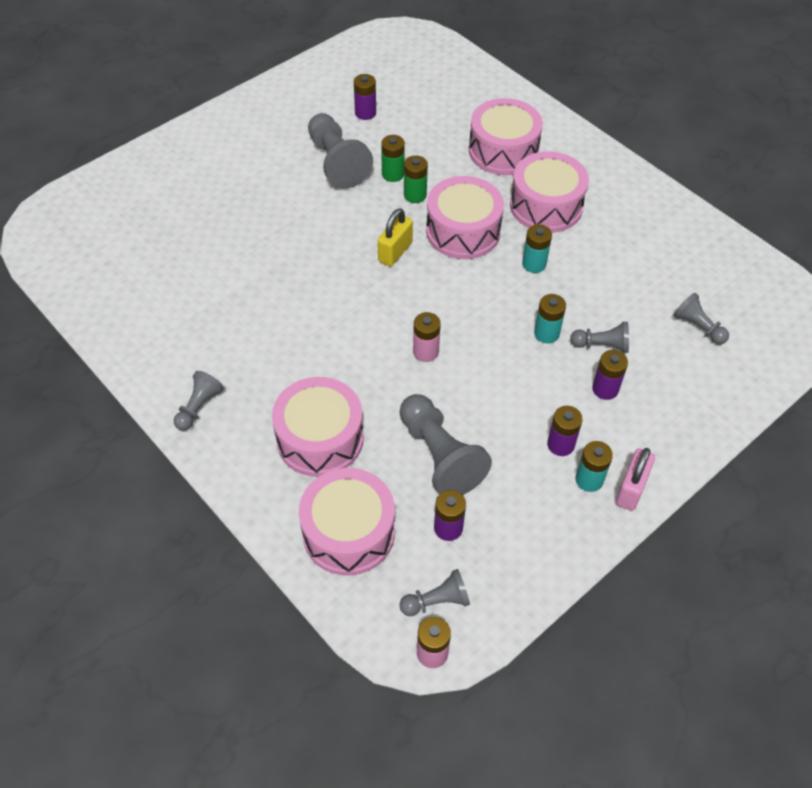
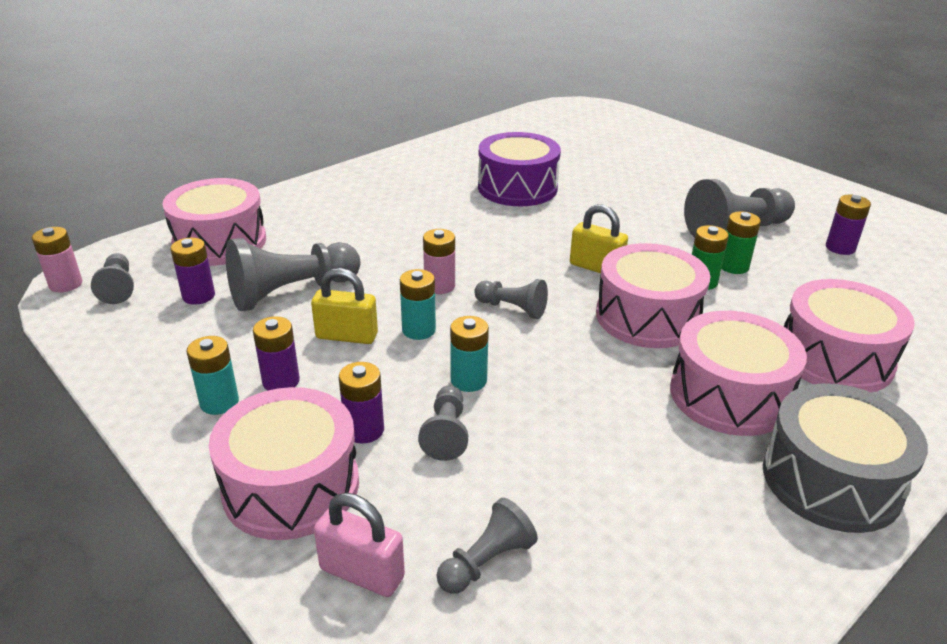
camera: 90 degrees right, 20 degrees down
(199, 407) = (381, 173): grey pawn -> grey pawn (512, 308)
(246, 294) = (517, 188): none -> purple drum
(320, 439) = (332, 226): pink drum -> pink drum (291, 486)
(500, 409) = (347, 336): none -> yellow padlock
(534, 264) = (600, 376): turquoise battery -> turquoise battery (418, 330)
(612, 180) = (831, 480): none -> grey drum
(631, 489) = (189, 440): pink padlock -> pink padlock (362, 573)

